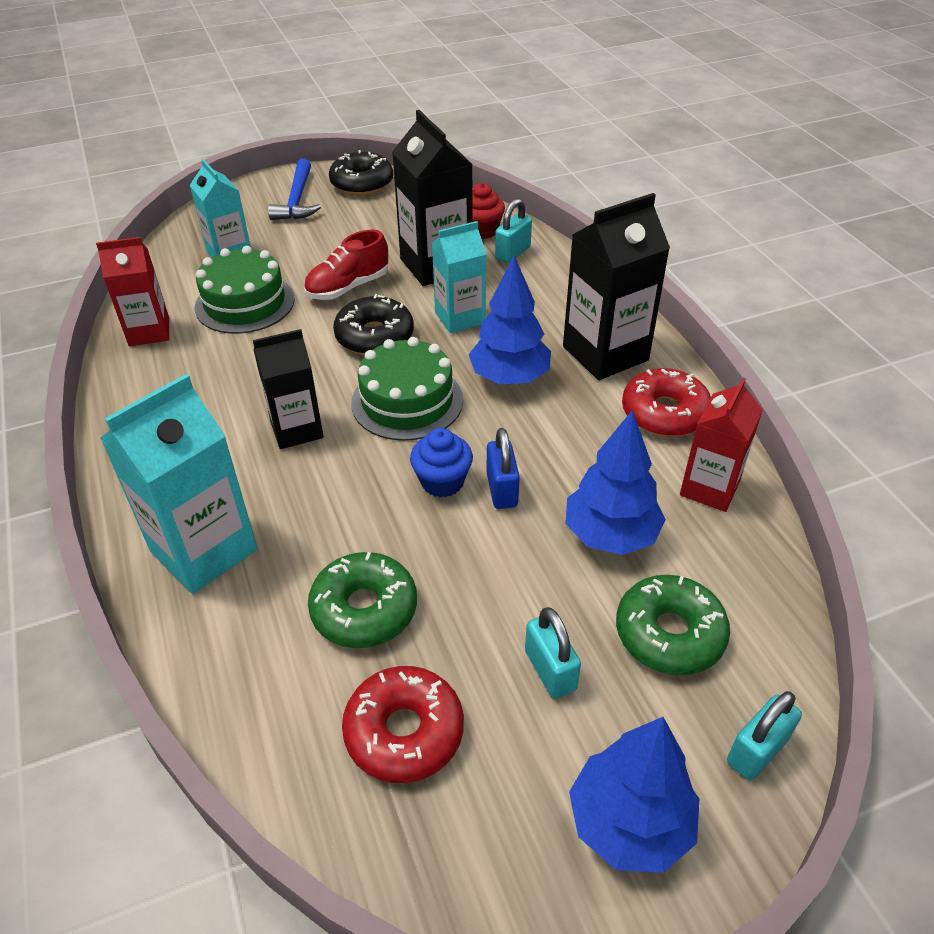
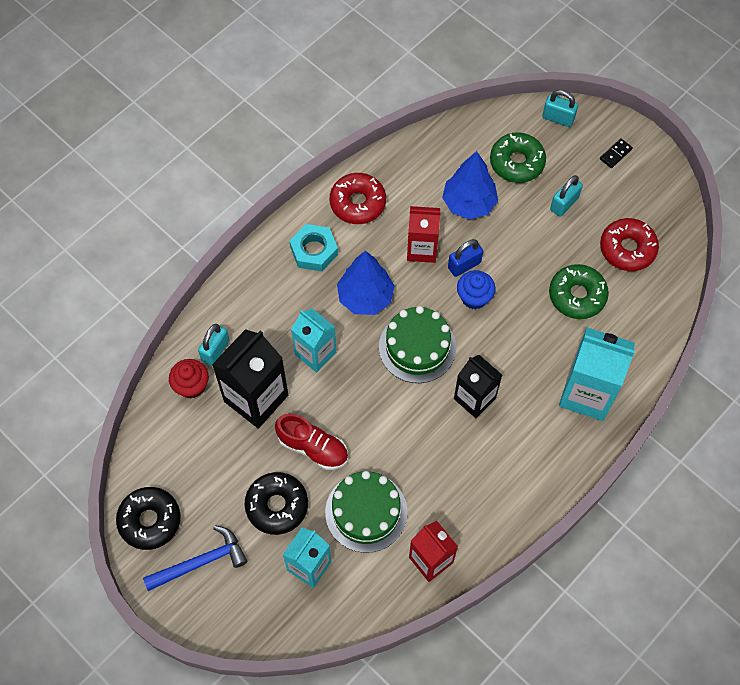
camera: 115 degrees left, 20 degrees up
(374, 336) = (362, 399): black donut -> black donut (277, 506)
(513, 253) = (215, 350): turquoise padlock -> turquoise padlock turned 75 degrees counterclockwise
(605, 353) = (314, 251): black carton -> turquoise nut
(629, 822) = (615, 154): blue tree -> black domino
(709, 488) = (410, 167): red carton -> red carton (422, 249)

